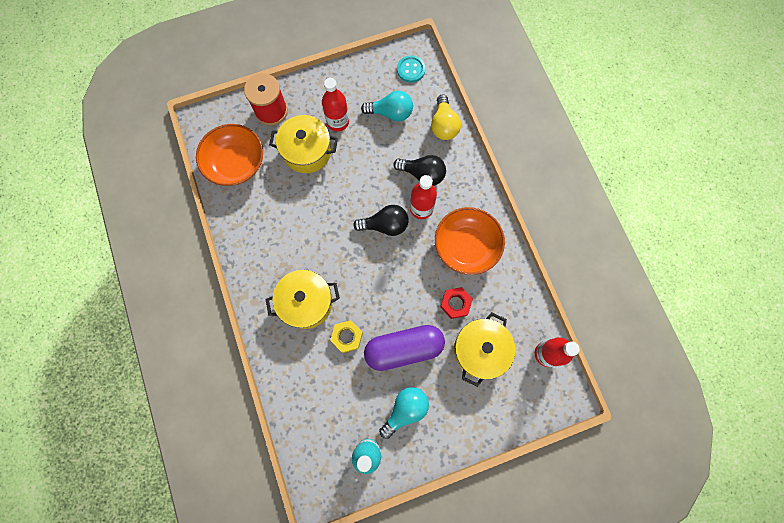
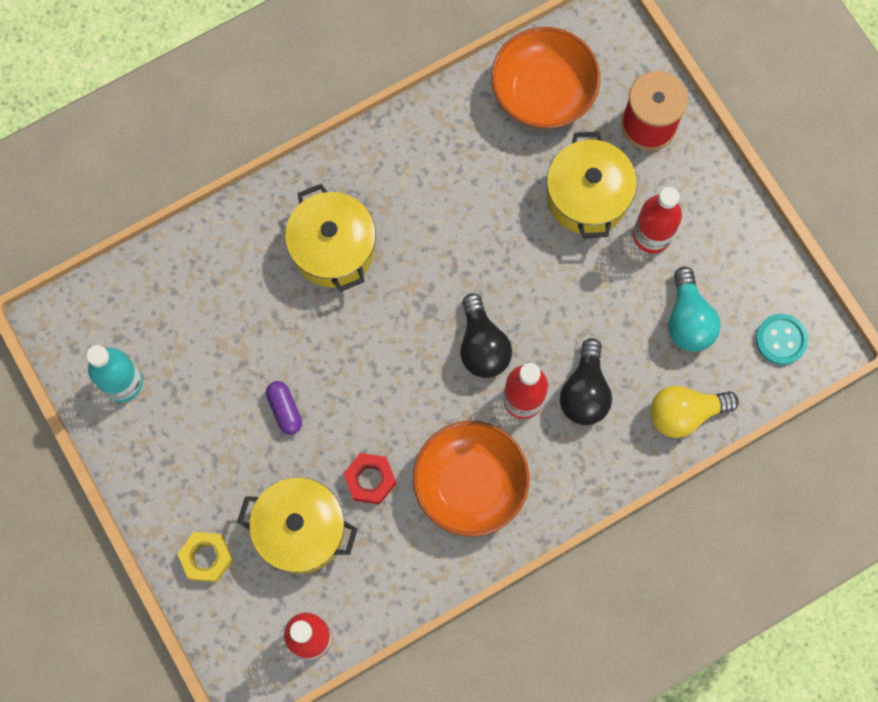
camera: 80 degrees right, 0 degrees up
(347, 337) = (289, 320): yellow nut -> yellow nut (206, 557)
(404, 348) = (285, 410): purple capsule -> purple capsule, size x0.44
(405, 410) = (192, 427): turquoise light bulb -> none

